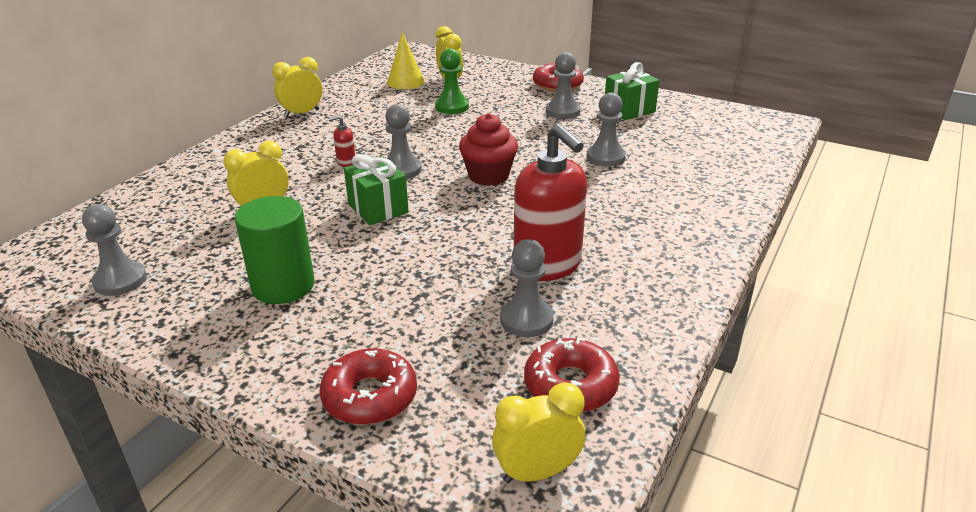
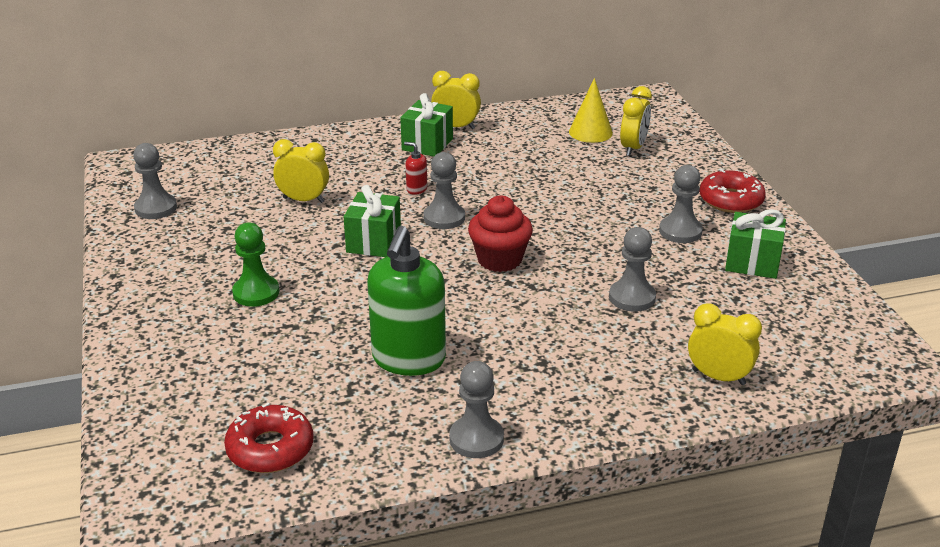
camera: 45 degrees right, 0 degrees up
(283, 286) = (228, 266): green cylinder -> none
(300, 132) = (427, 144): none -> green gift
(370, 396) = (159, 371): red donut -> none
(452, 107) = (586, 177): green pawn -> green pawn (256, 293)
(526, 319) = (323, 387): grey pawn -> grey pawn (476, 439)
(537, 473) = (162, 481): yellow clock -> yellow clock (718, 377)
(548, 265) = (408, 359): red soap dispenser -> green soap dispenser

